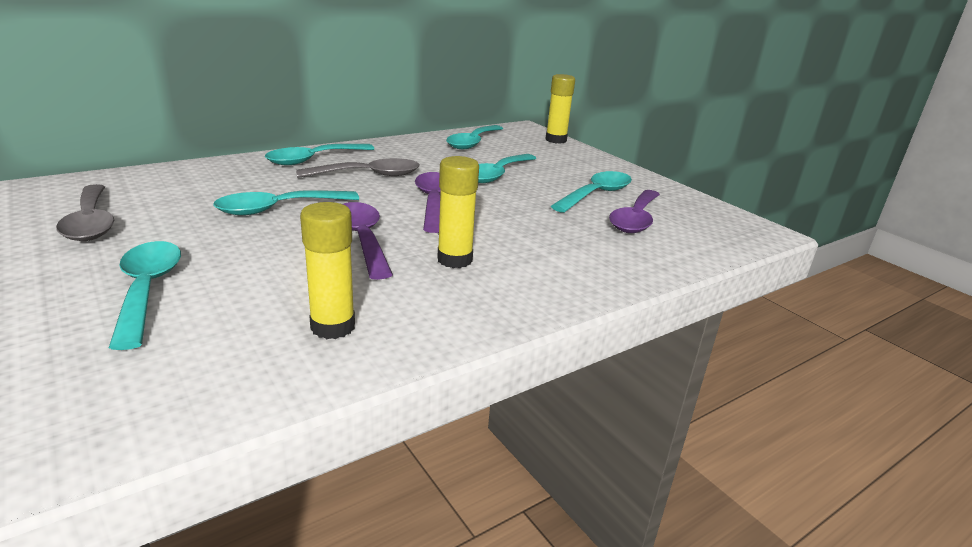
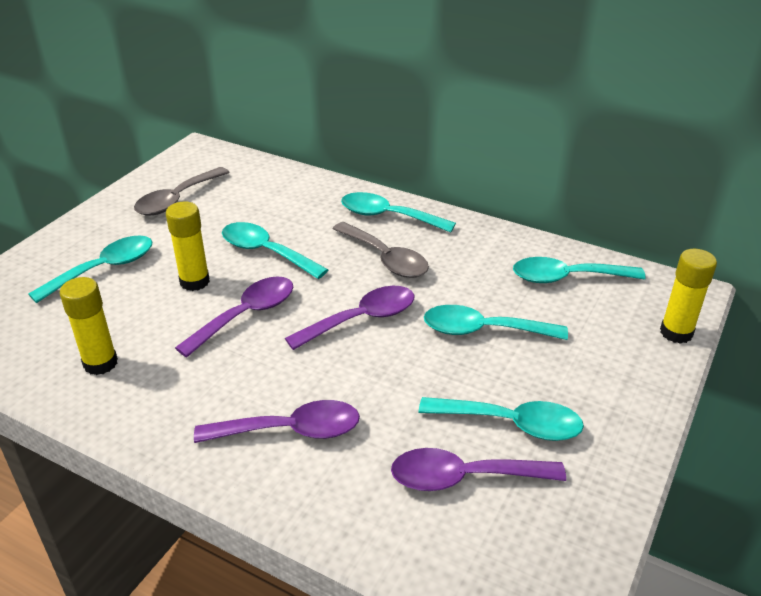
camera: 65 degrees right, 10 degrees up
(454, 260) = (247, 379): yellow glue stick -> yellow glue stick (194, 282)
(539, 258) = (291, 430): none -> purple spoon

